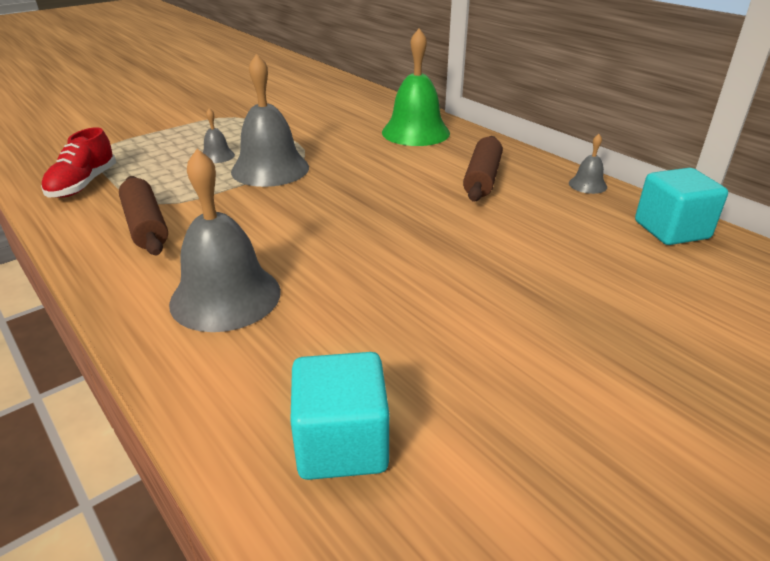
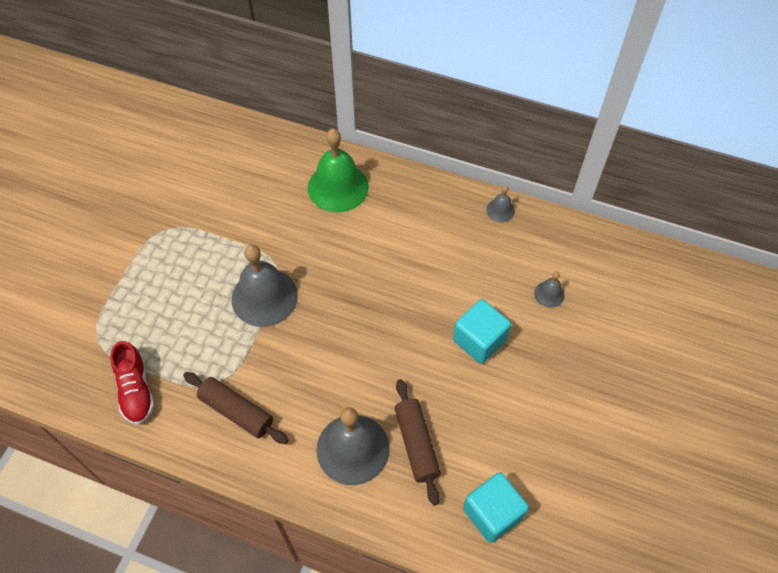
camera: 30 degrees left, 25 degrees up
(217, 156) = (206, 299): grey bell -> grey bell (549, 294)
(482, 178) = (427, 235): brown rolling pin -> brown rolling pin (416, 444)
(671, 230) = (571, 244): turquoise cube -> turquoise cube (479, 340)

